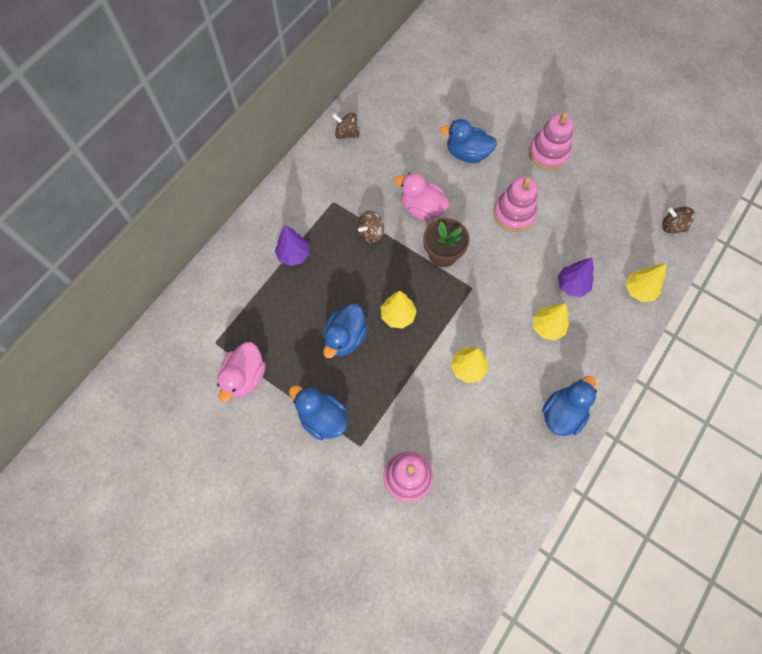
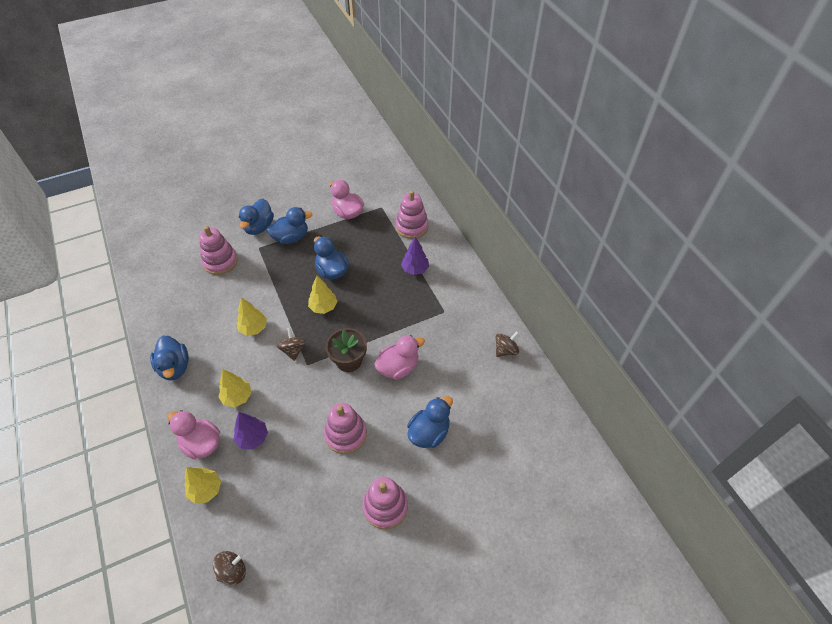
camera: 120 degrees right, 15 degrees down
(230, 291) = (412, 226): none -> pink stacking toy
(328, 471) = (259, 227): none -> blue duck
(371, 233) = (400, 322): brown spinning top -> brown spinning top (293, 350)
(608, 325) = (201, 443): none -> pink duck

